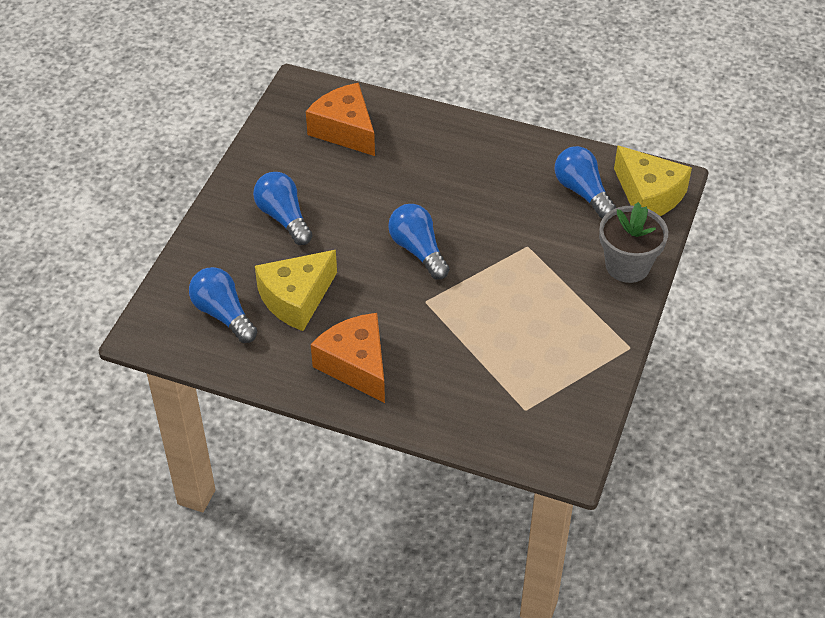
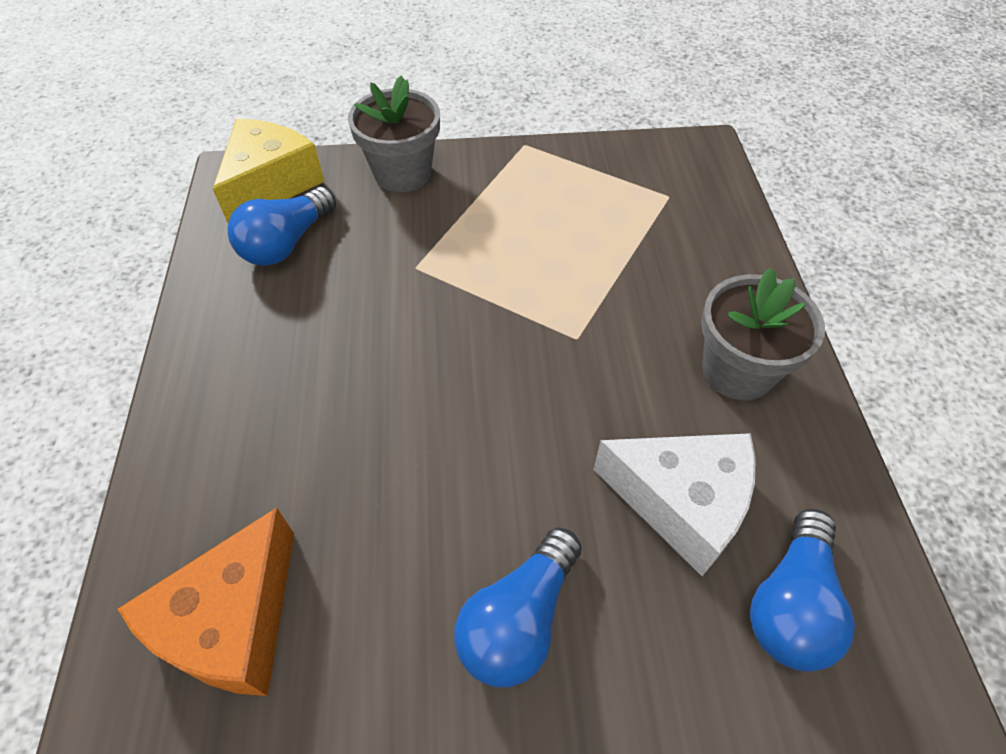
camera: 115 degrees left, 5 degrees up
(296, 299) = (681, 502): yellow cheese -> white cheese
(356, 365) = (737, 371): orange cheese -> grey flower pot
(418, 250) = (488, 381): blue light bulb -> none

